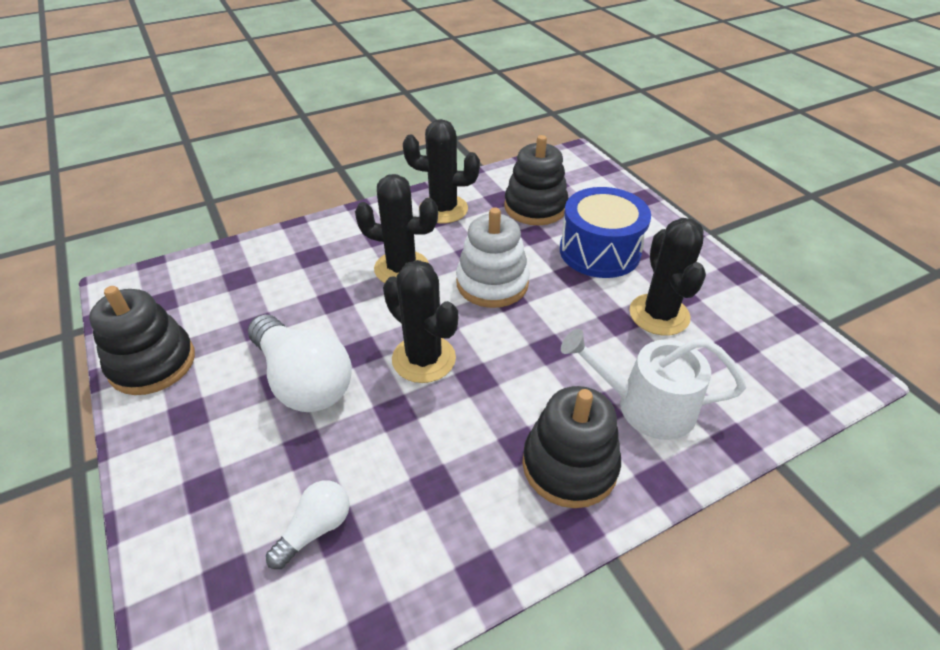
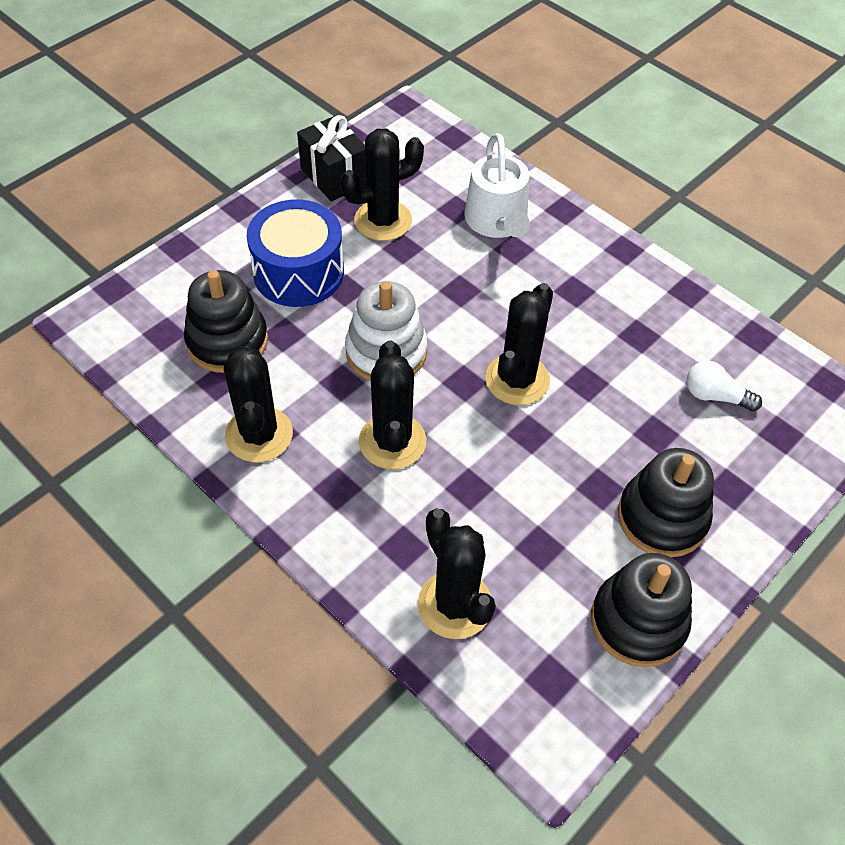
camera: 110 degrees left, 10 degrees up
(251, 269) = (455, 605): none -> black cactus
(303, 380) = (589, 467): white light bulb -> none
(569, 465) = (577, 259): black stacking toy -> black stacking toy (662, 518)
(728, 294) = (334, 176): none -> black gift

